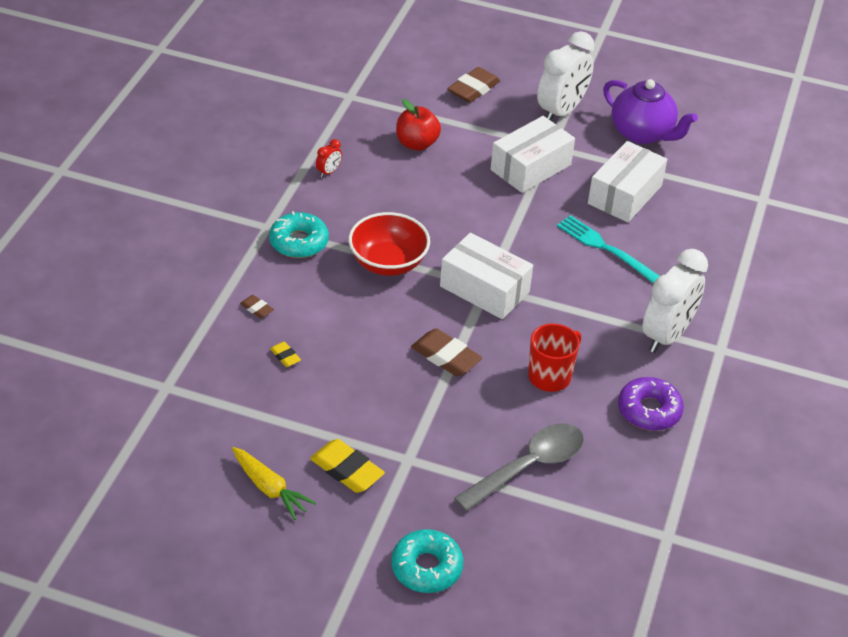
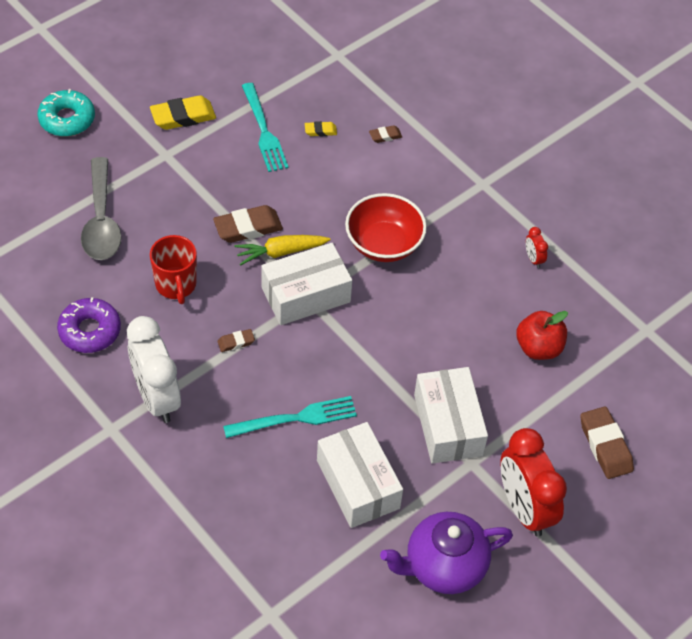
camera: 120 degrees right, 10 degrees up
(269, 488) = (200, 70): yellow carrot -> yellow carrot (281, 252)
(299, 242) = (449, 196): turquoise donut -> none
(317, 398) = (264, 131): none -> turquoise fork
(561, 111) = (524, 508): white clock -> red clock
(570, 311) = (236, 342): none -> brown eraser

